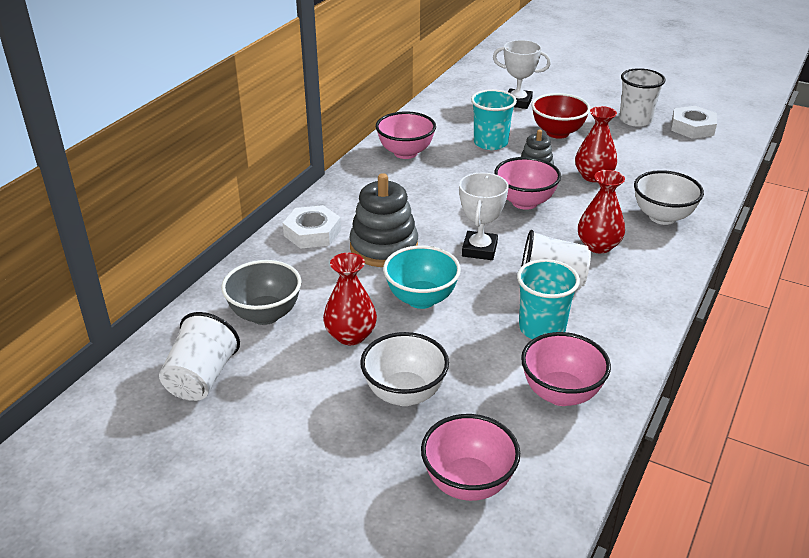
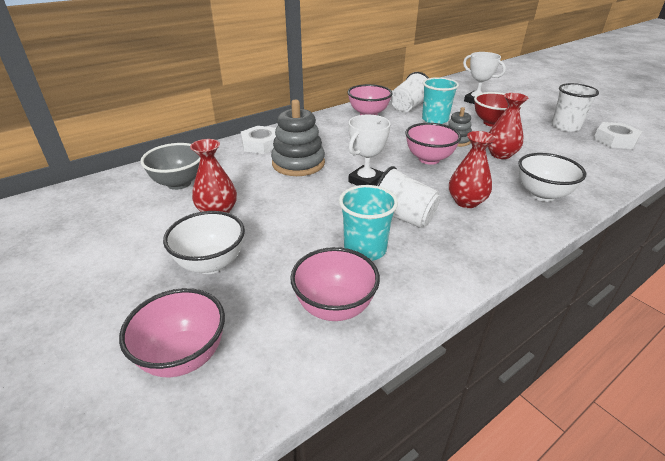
camera: 25 degrees right, 0 degrees up
(201, 378) = (97, 210): white cup -> white cup (409, 107)
(421, 299) = (291, 202): turquoise bowl -> none

